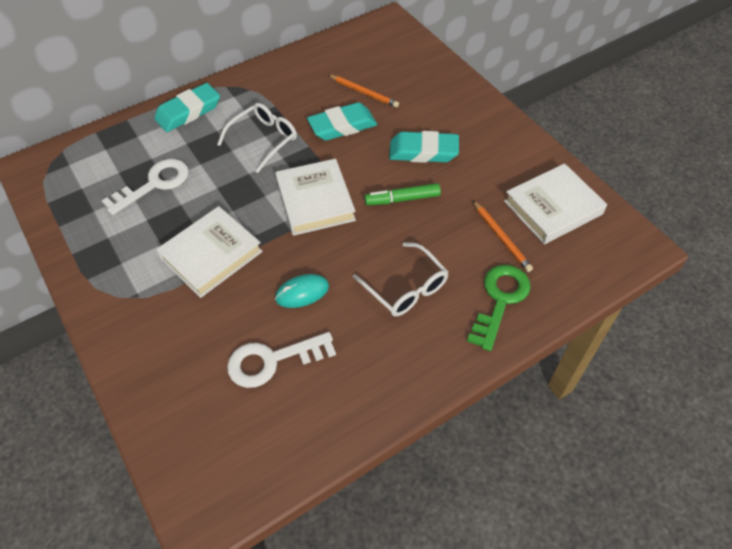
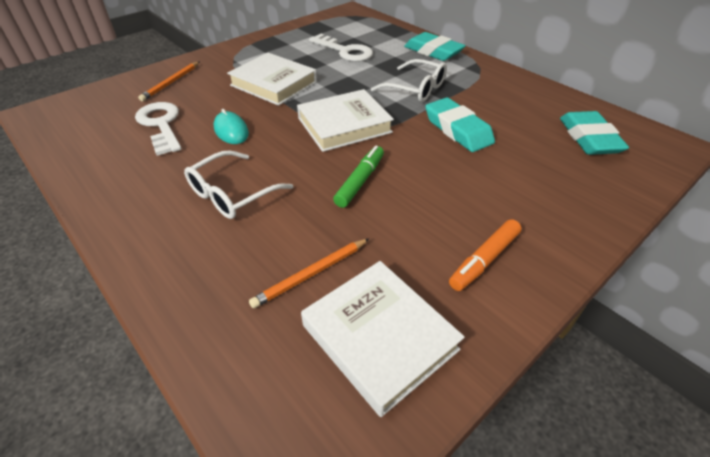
camera: 80 degrees right, 10 degrees down
(363, 92) = (521, 138): orange pencil -> orange pencil (171, 82)
(402, 199) = (360, 181): green marker -> green marker turned 45 degrees clockwise
(423, 151) = (444, 192): turquoise eraser -> turquoise eraser (589, 138)
(493, 147) = (484, 260): none -> orange marker
(500, 300) = (206, 276): green key -> none

